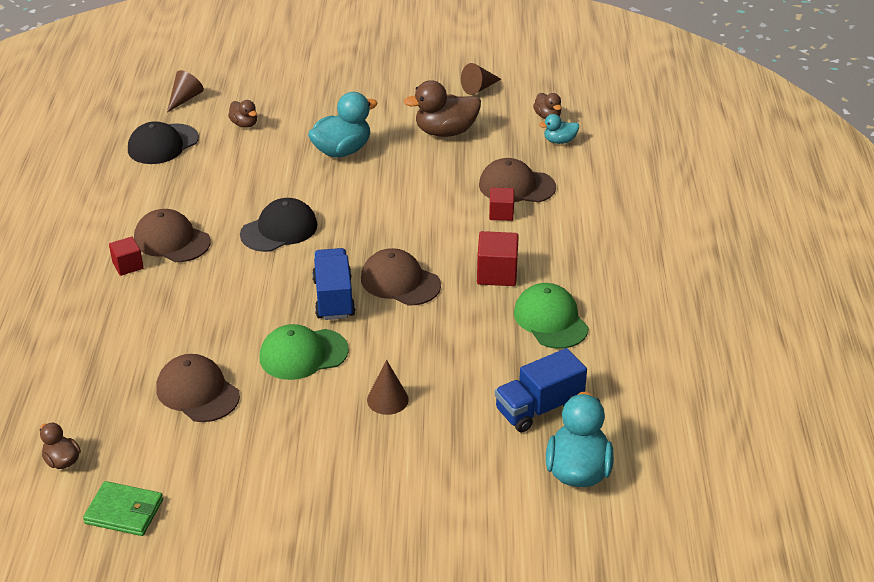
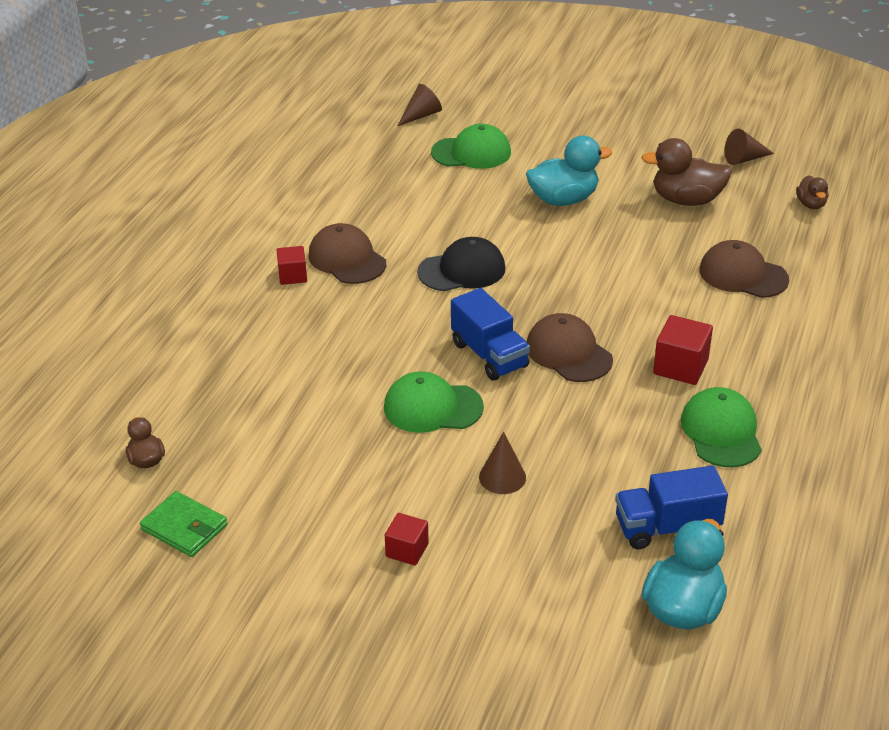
camera: 20 degrees right, 0 degrees up
(163, 144) = (379, 158): black cap -> none
(197, 392) = (308, 422): brown cap -> none
(244, 124) = (471, 152): brown duck -> green cap
(333, 298) = (489, 355): blue truck -> blue truck turned 135 degrees clockwise
(501, 213) = (713, 301): red cube -> red cube (407, 550)
(559, 141) = (814, 234): turquoise duck -> none

